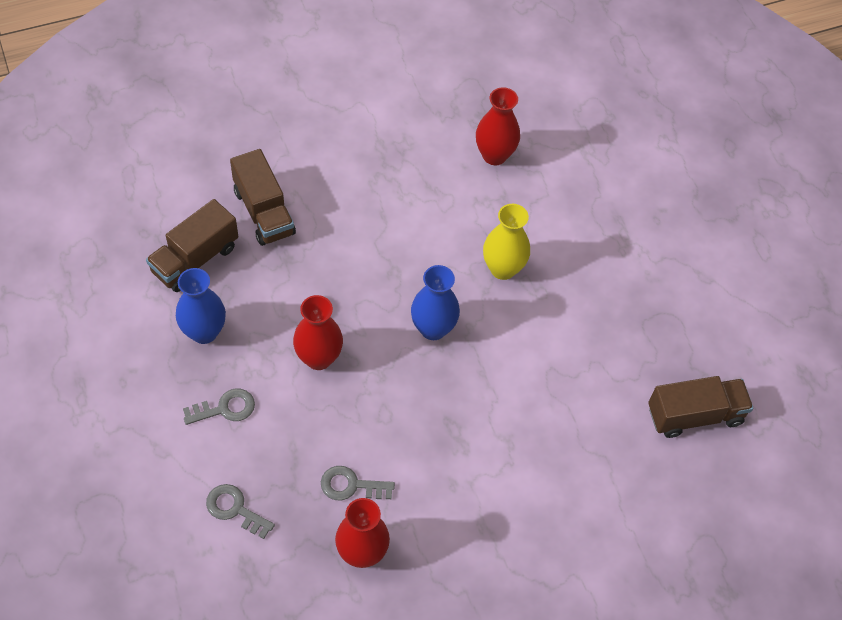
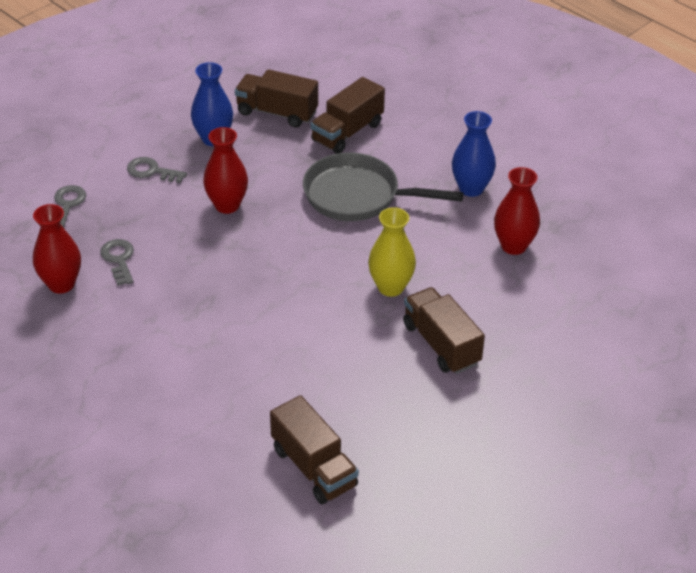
camera: 70 degrees right, 15 degrees down
(225, 408) = (152, 171): grey key -> grey key turned 150 degrees clockwise
(364, 242) = (358, 196): none -> grey pan
(433, 328) = (298, 262): blue vase -> blue vase (471, 188)
(590, 261) = (441, 344): none -> brown truck

